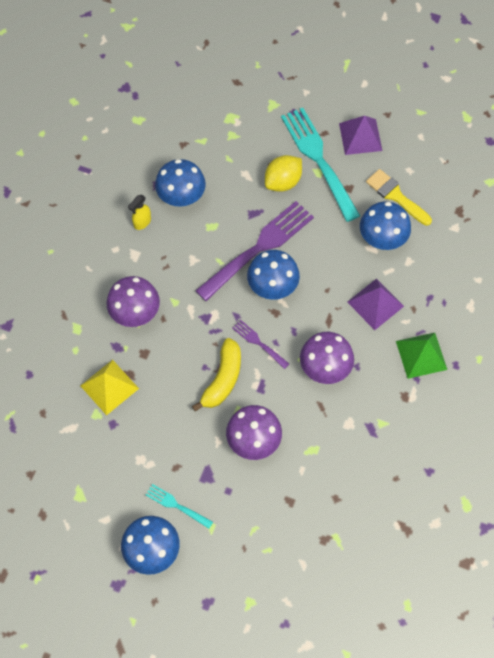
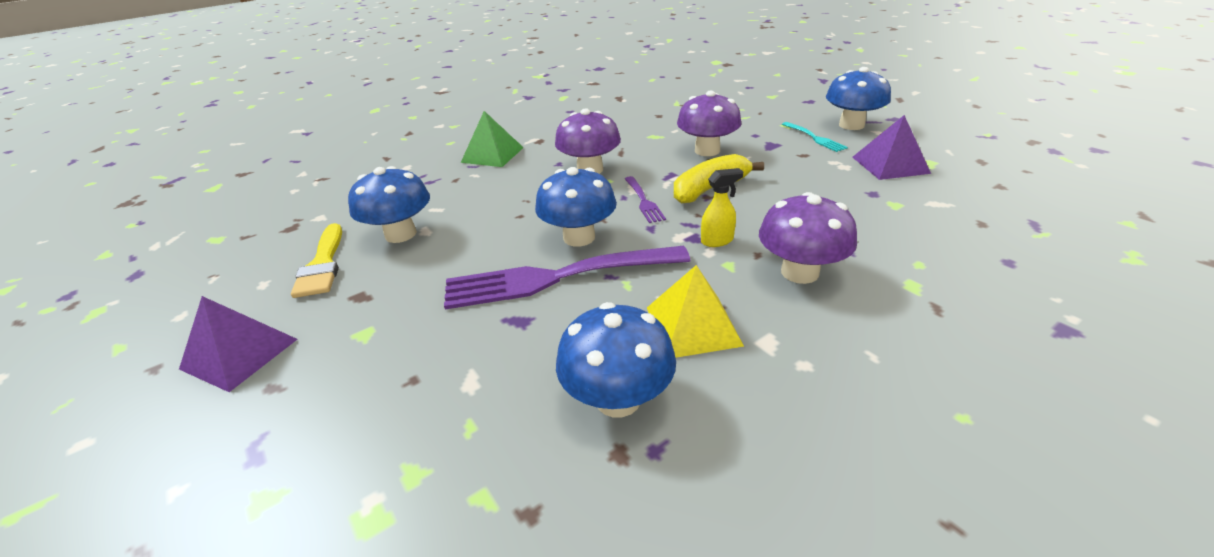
camera: 145 degrees left, 30 degrees down
(109, 387) = (869, 219): yellow pyramid -> yellow pyramid (693, 326)
(142, 222) = (727, 386): yellow spray bottle -> yellow spray bottle (717, 241)
(283, 182) = (429, 343): yellow lemon -> none
(319, 160) = (340, 348): turquoise fork -> none
(375, 304) = (485, 192): purple pyramid -> purple pyramid (890, 165)

